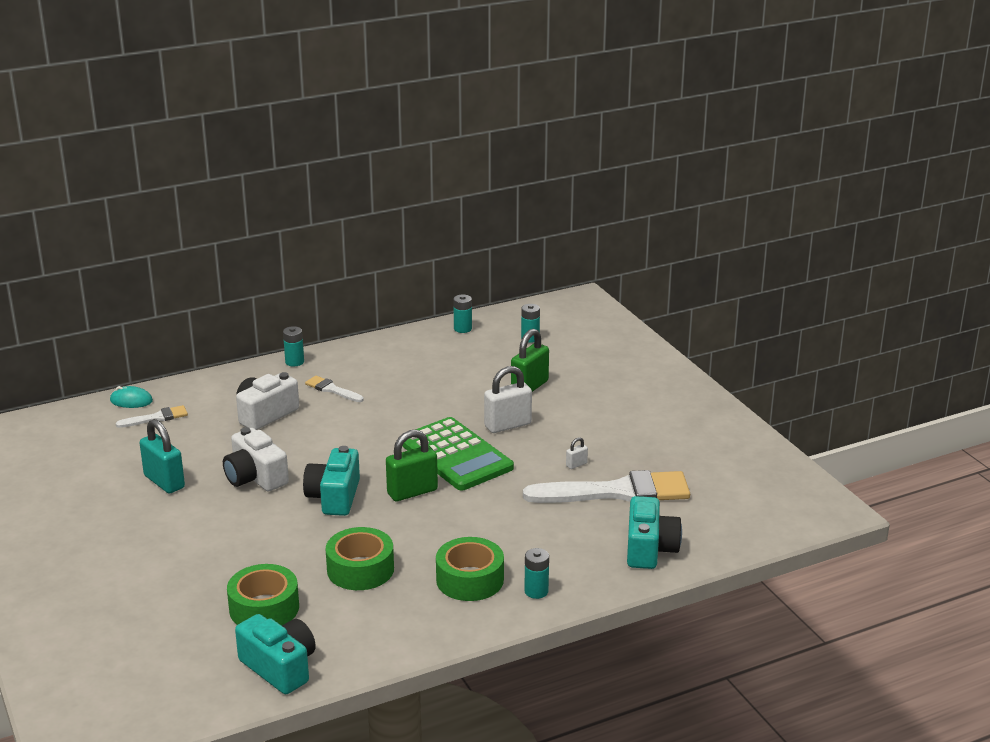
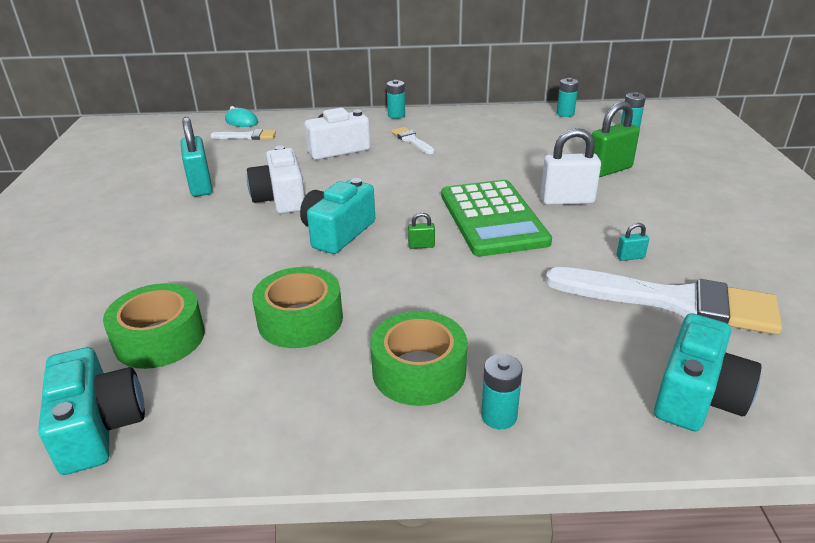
camera: 25 degrees right, 5 degrees up
(412, 492) = (421, 246): green padlock -> green padlock, size x0.45
(576, 465) = (630, 257): white padlock -> turquoise padlock

